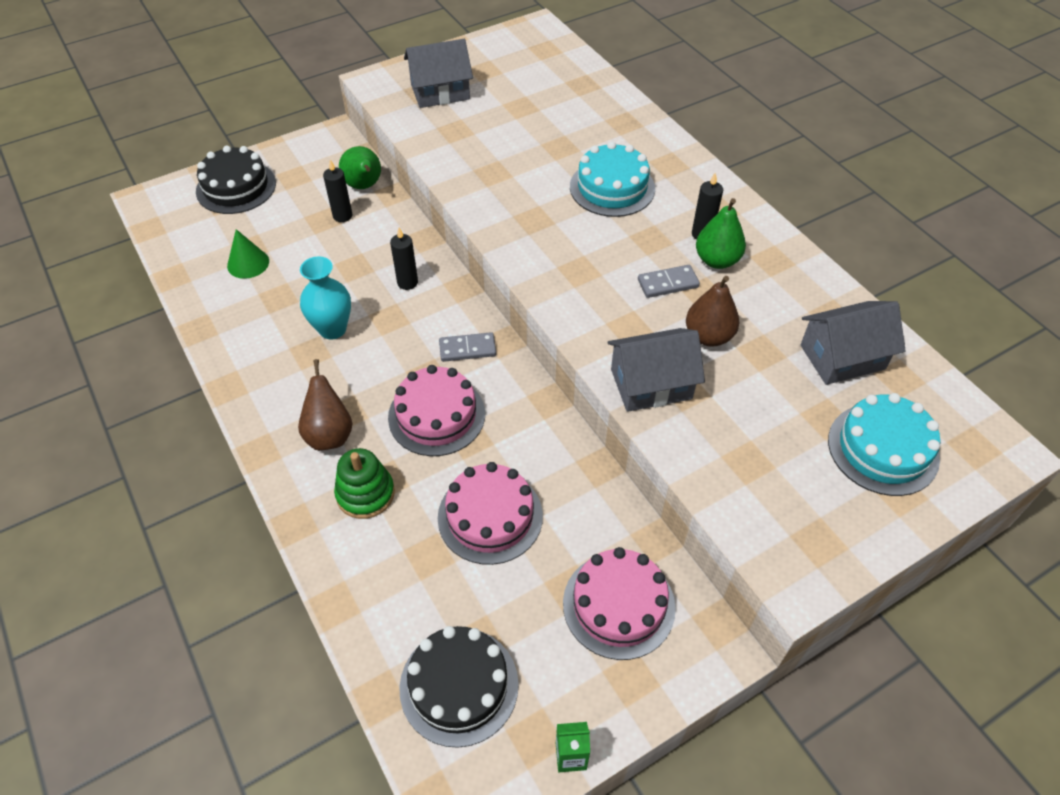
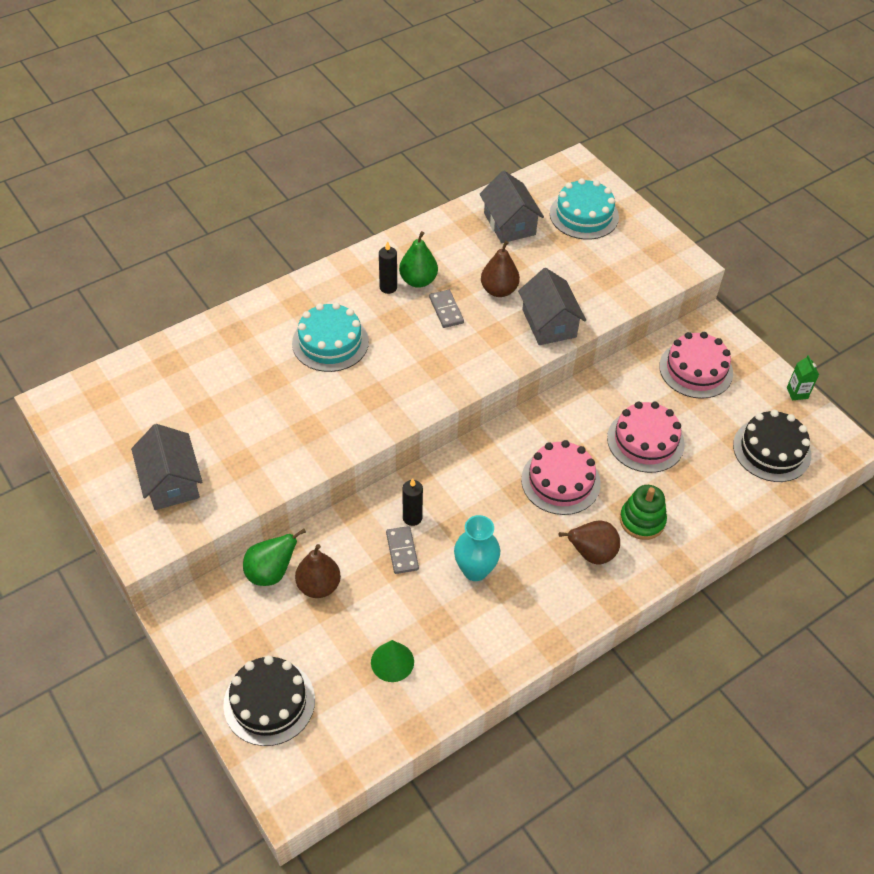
camera: 95 degrees left, 0 degrees up
(342, 216) = (319, 586): black candle -> brown pear
(467, 349) = (488, 466): grey domino -> grey domino (402, 551)

